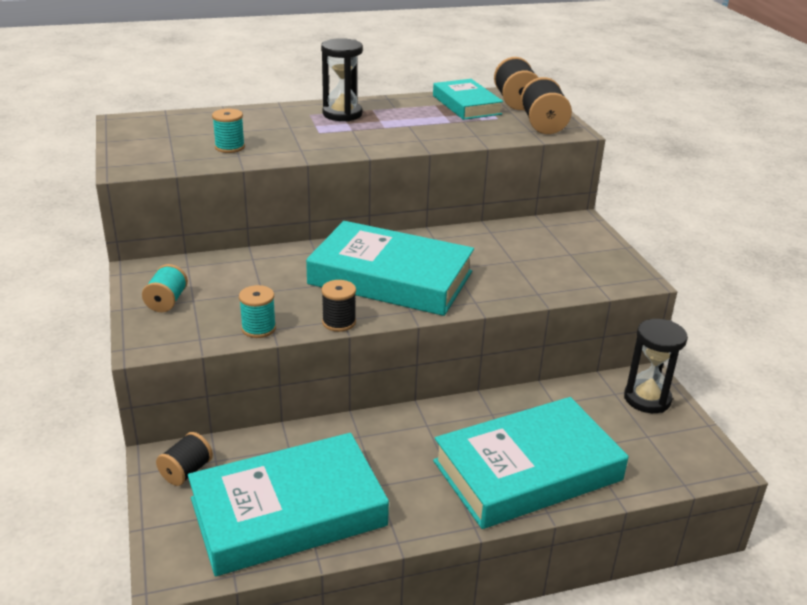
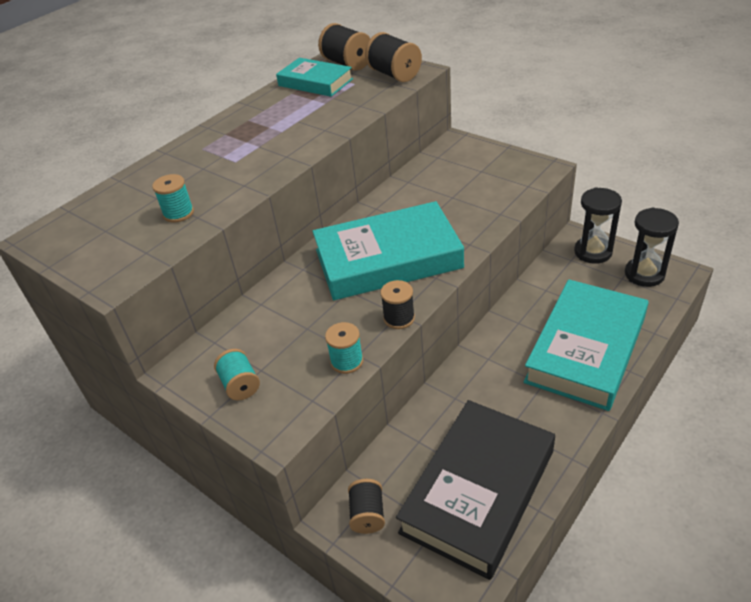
camera: 30 degrees left, 10 degrees up
(288, 512) = (478, 491): turquoise book -> black book
(342, 114) = (230, 135): black hourglass -> black hourglass (644, 274)

